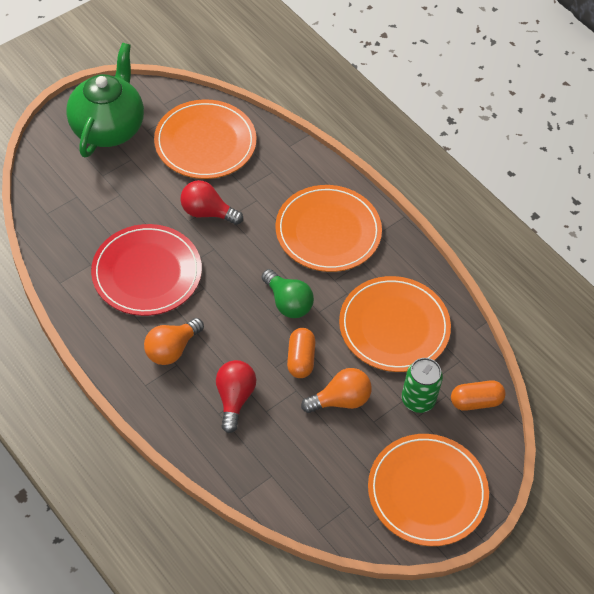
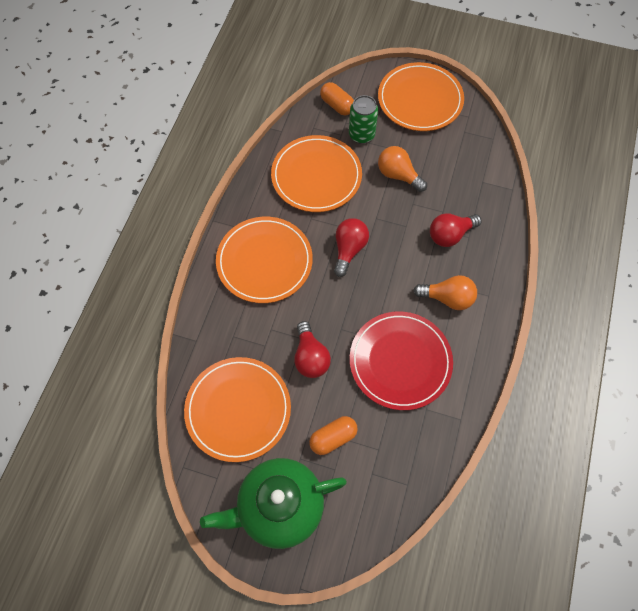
camera: 120 degrees left, 10 degrees up
(287, 302) = (349, 249): green light bulb -> red light bulb
(300, 359) = (387, 215): orange capsule -> orange capsule (333, 438)

